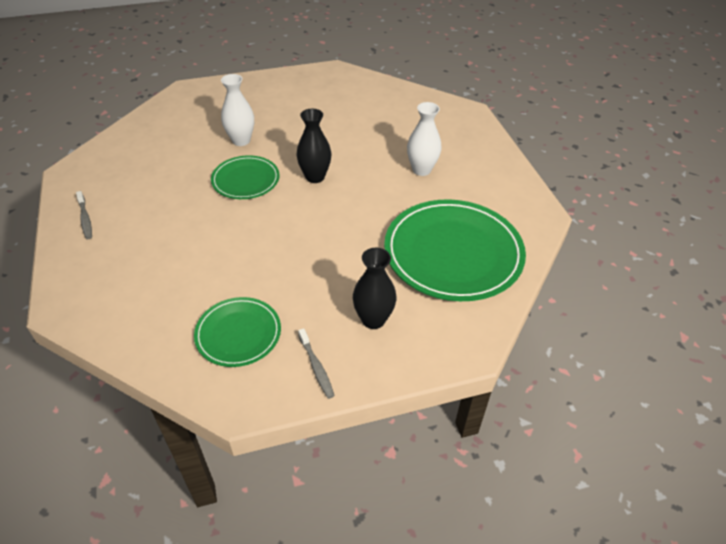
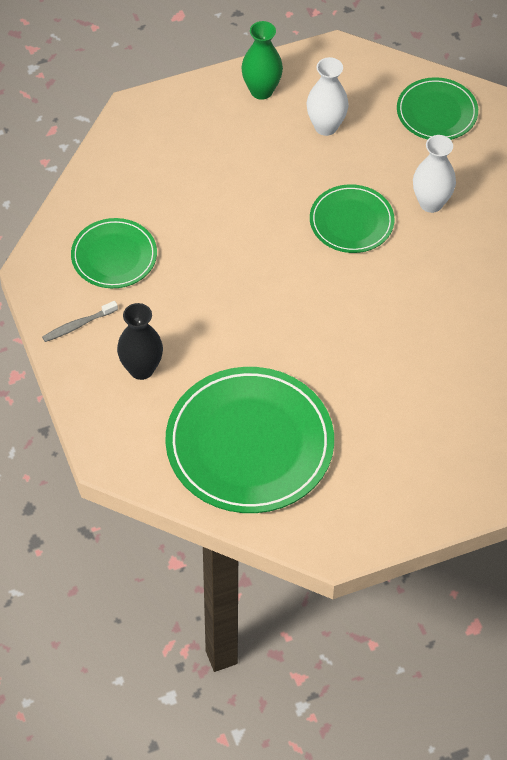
camera: 85 degrees right, 10 degrees up
(85, 219) = (261, 90): grey toothbrush -> green vase
(157, 130) = (437, 112): none -> green plate
(315, 177) = (369, 292): black vase -> none
(421, 170) = (404, 409): white vase -> white vase (326, 126)

